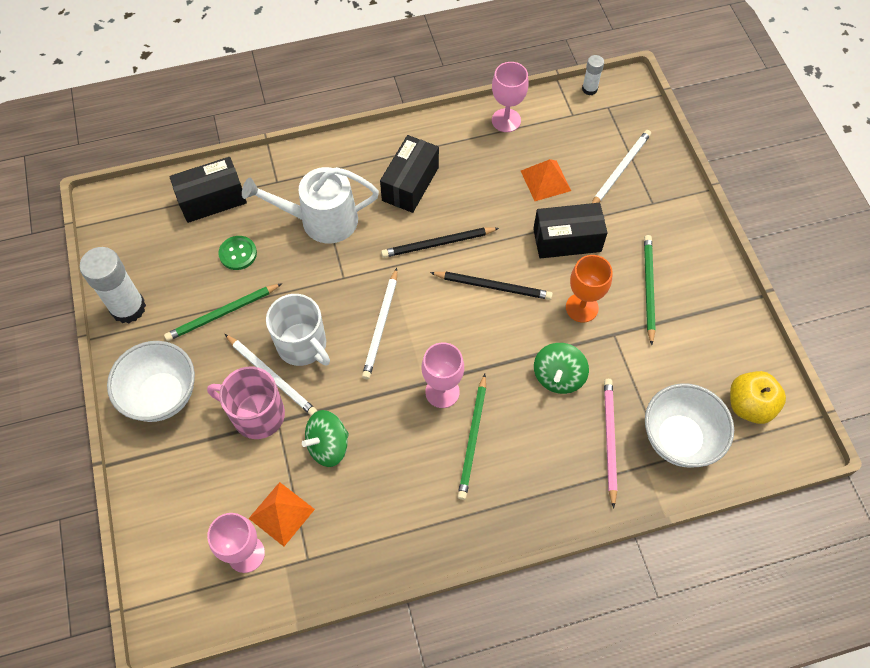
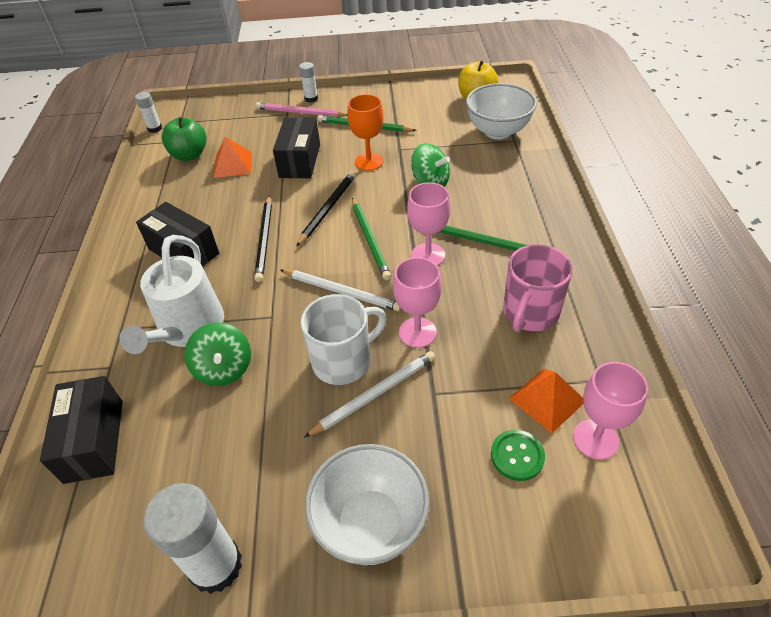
camera: 75 degrees left, 15 degrees down
(222, 314) = (272, 441): green pencil -> green pencil (370, 240)
(238, 253) = (192, 417): green button -> green button (517, 456)
(257, 414) = (421, 413): pink mug -> pink mug (530, 313)
(328, 445) = (471, 349): green spinning top -> green spinning top (224, 368)
(506, 120) = (153, 179): pink goblet -> pink goblet (417, 332)
(552, 137) = (189, 155): none -> green apple
(609, 440) = (493, 164): pink pencil -> pink pencil (300, 113)
(620, 170) = (246, 124): white pencil -> none
(691, 219) = (311, 98): none -> white glue stick

